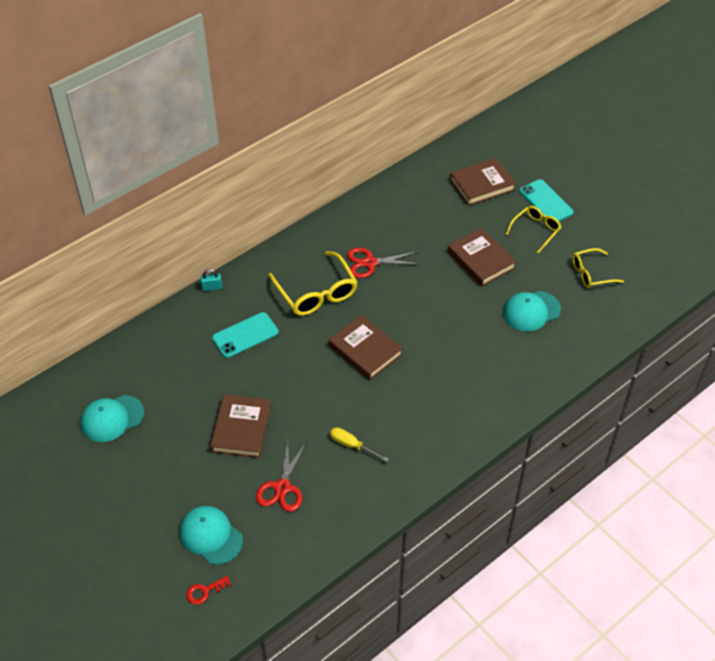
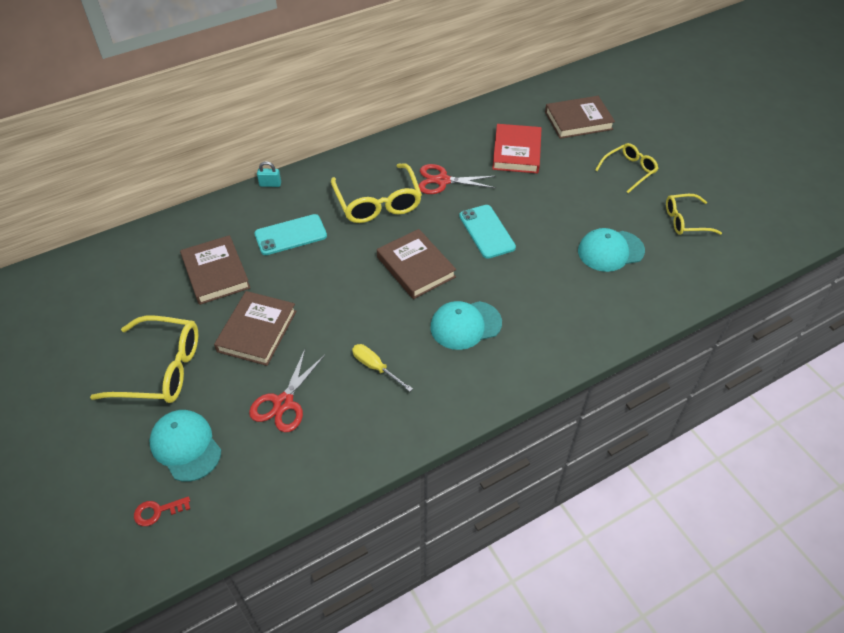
camera: 10 degrees right, 0 degrees up
(112, 418) = (122, 300): turquoise cap -> turquoise cap (465, 325)
(168, 474) = (162, 369): none -> yellow glasses
(431, 225) = (516, 152): none -> red book
(481, 260) = (563, 192): brown book -> brown book (216, 273)
(546, 202) = (645, 144): turquoise phone -> turquoise phone (487, 231)

